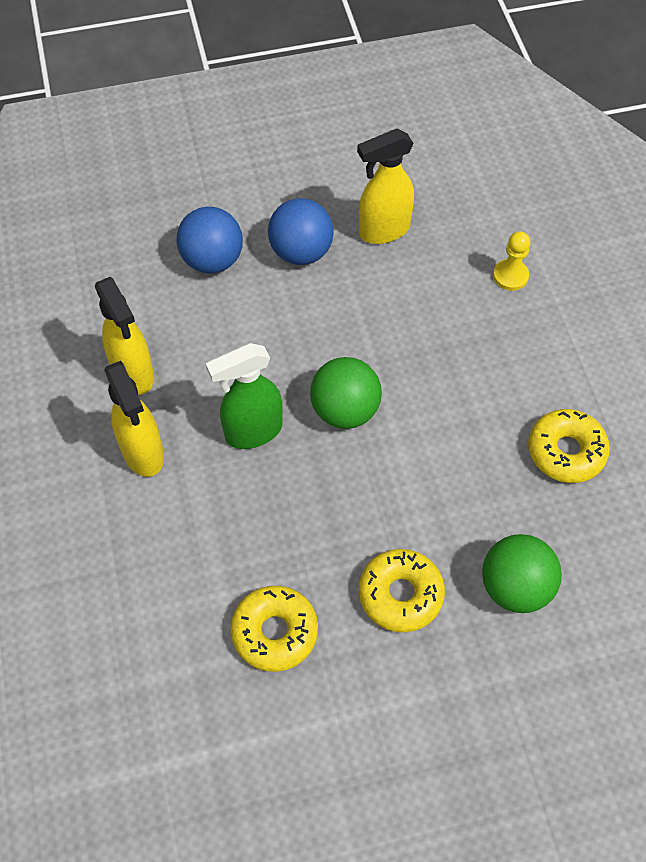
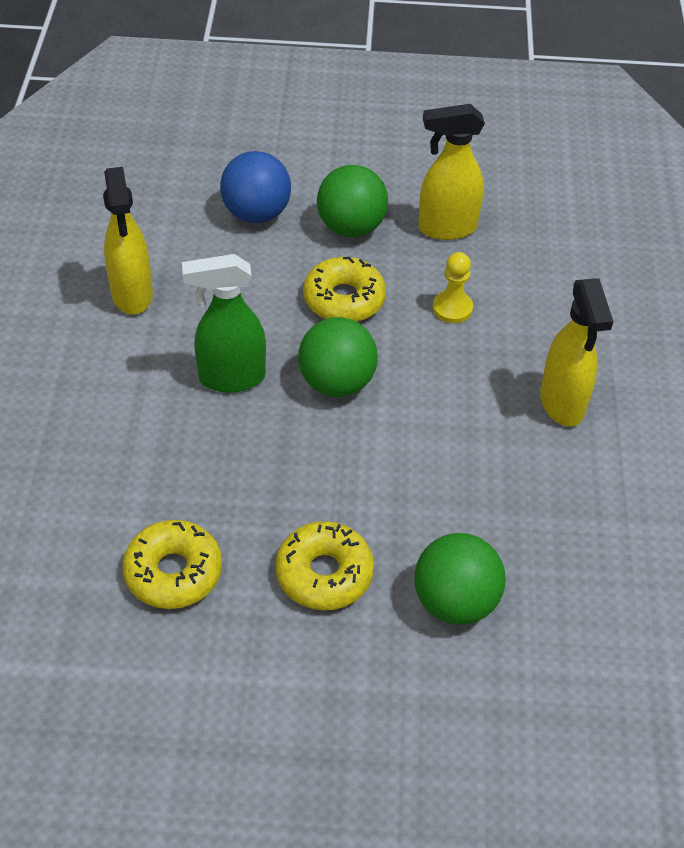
camera: 15 degrees right, 10 degrees down
(143, 453) = (110, 369): yellow spray bottle -> yellow spray bottle (562, 404)
(301, 252) = (351, 227): blue ball -> green ball
(510, 276) = (568, 301): yellow pawn -> yellow pawn (452, 308)
(566, 451) = (565, 483): yellow donut -> yellow donut (344, 299)

